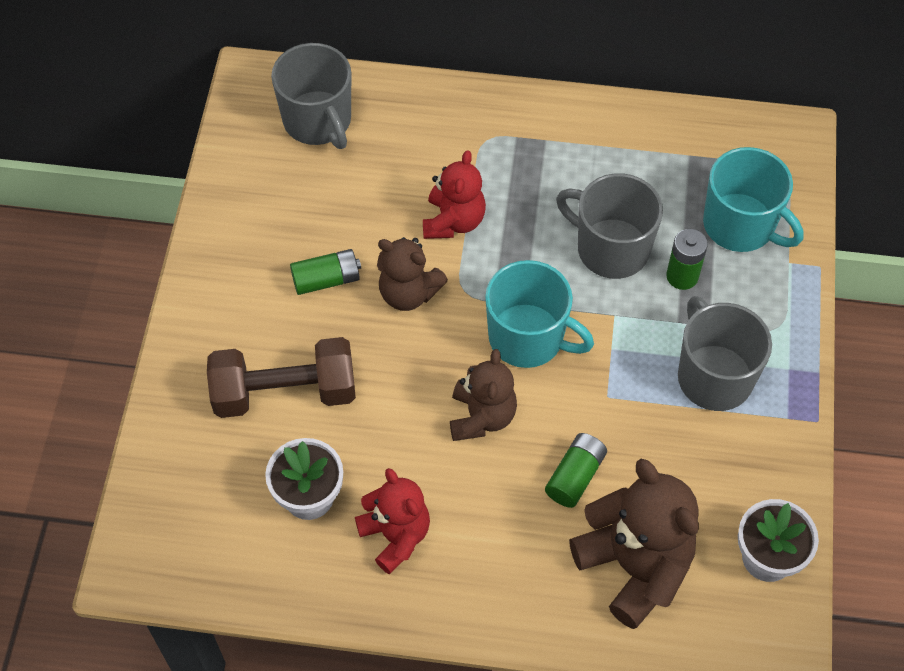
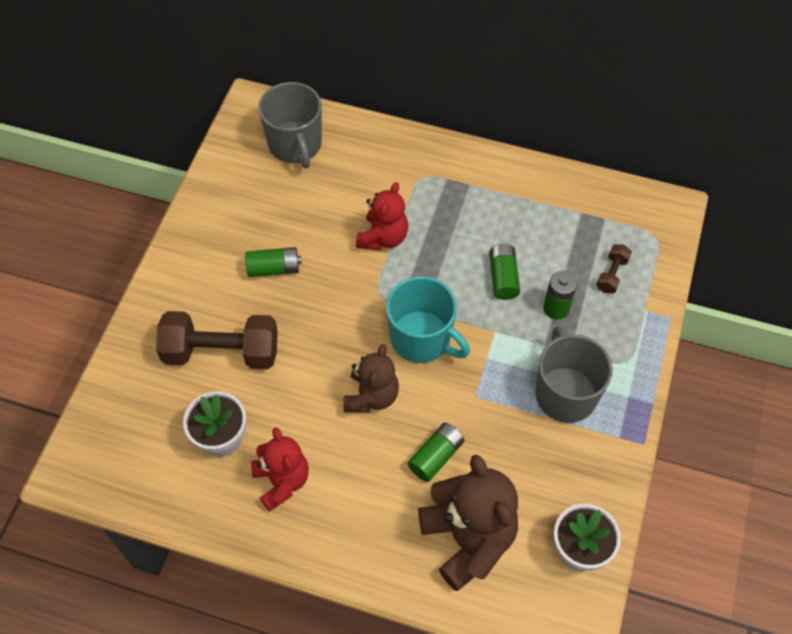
camera: 10 degrees right, 0 degrees up
(408, 293) = (335, 288): brown teddy bear -> none
(611, 249) = (503, 278): grey mug -> green battery
(740, 225) = (611, 274): turquoise mug -> brown dumbbell

